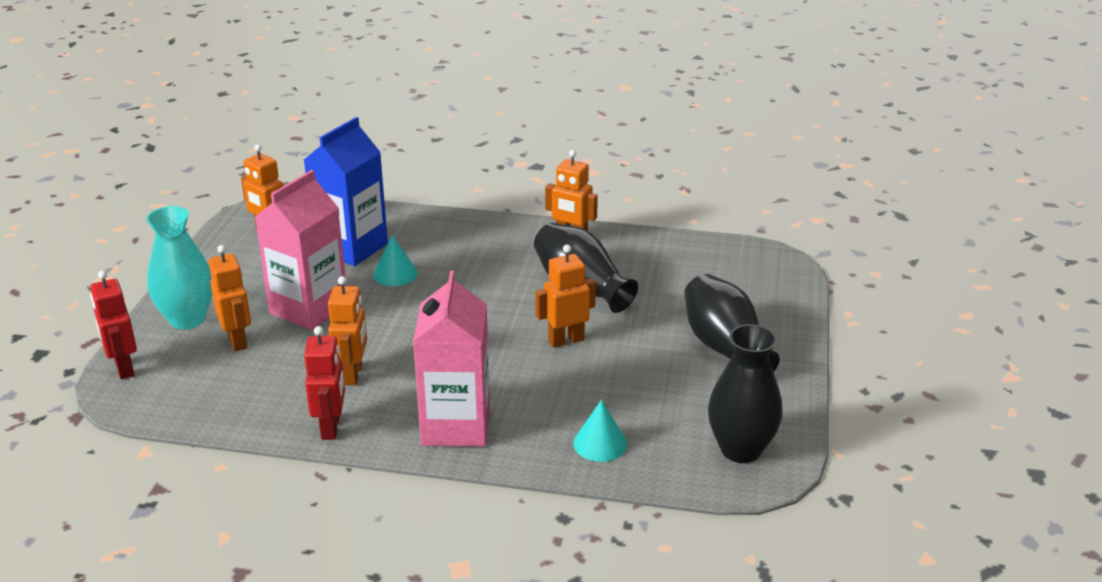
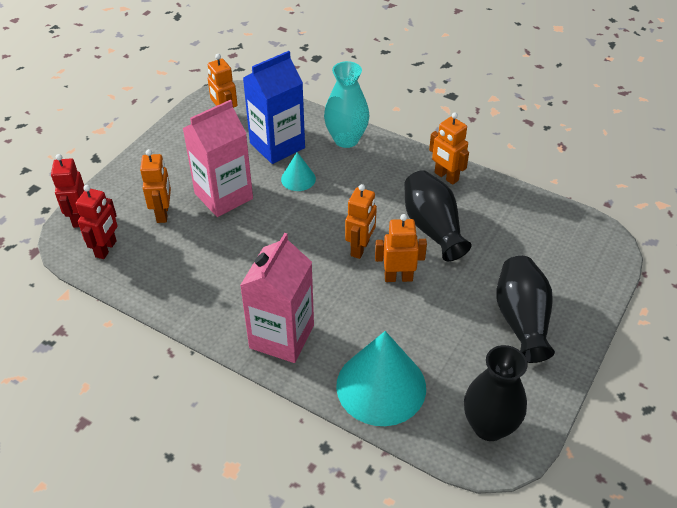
camera: 20 degrees right, 15 degrees up
(187, 319) = (137, 184): turquoise vase -> turquoise vase (346, 139)
(331, 427) = (193, 312): red robot -> red robot (106, 249)
(353, 374) = (229, 267): orange robot -> orange robot (360, 248)
(600, 443) = (381, 386): turquoise cone -> turquoise cone, size x2.08

